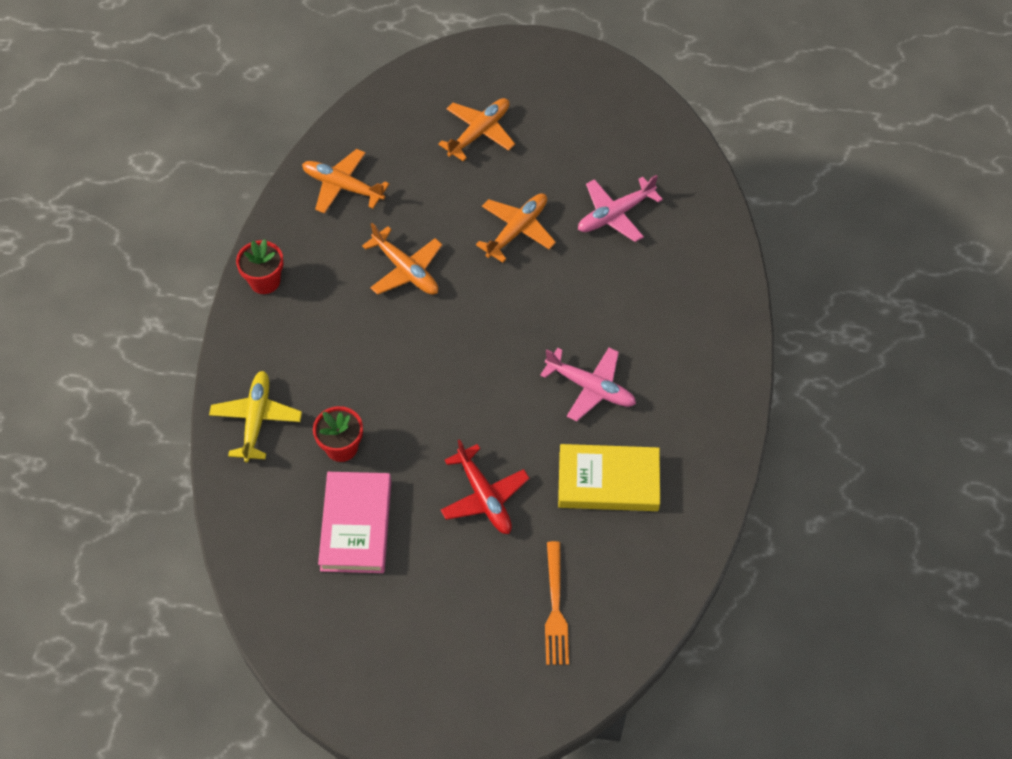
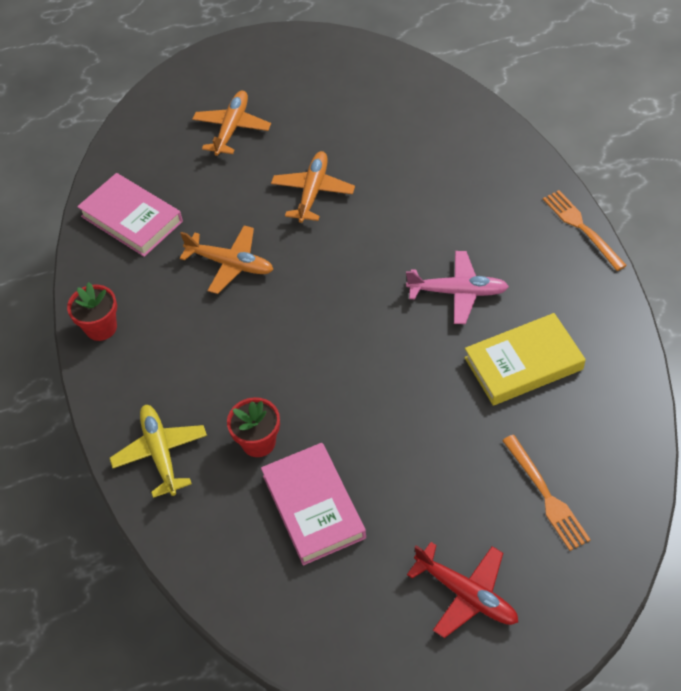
camera: 20 degrees left, 5 degrees down
(343, 187) = (131, 219): orange plane -> pink book
(484, 496) = (419, 426): red plane -> red plane (466, 594)
(615, 214) = (391, 146): pink plane -> none
(741, 374) = (581, 227): none -> orange fork

